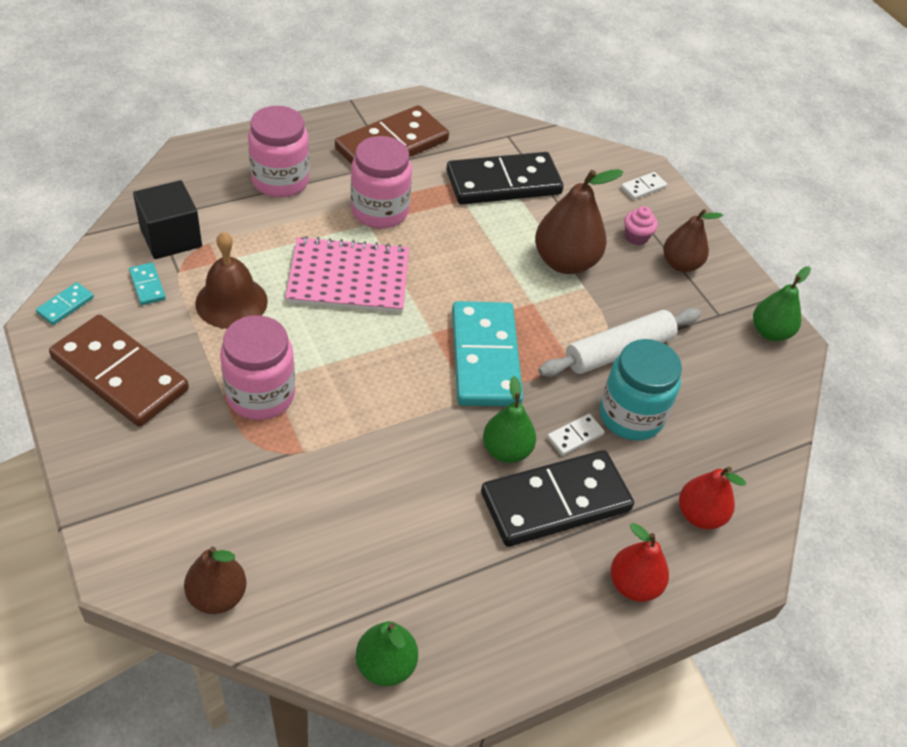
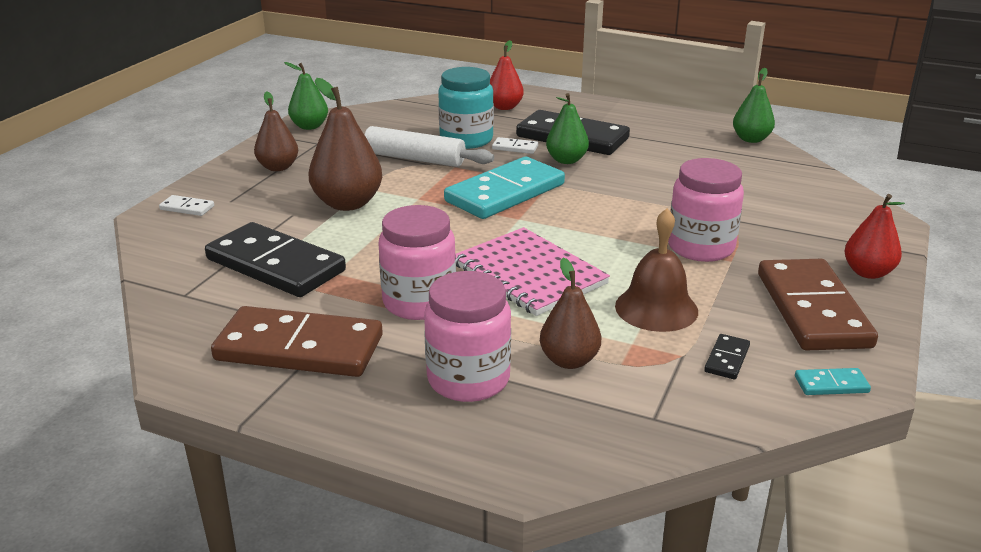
camera: 125 degrees left, 20 degrees down
(147, 285) = (727, 359): turquoise domino -> black domino
(171, 237) = (658, 388): black cube -> none
(217, 596) = (828, 189): brown pear -> brown pear (569, 360)
(634, 585) = (581, 108): red pear -> red pear (868, 272)
(636, 237) = (268, 190): pink cupcake -> none

